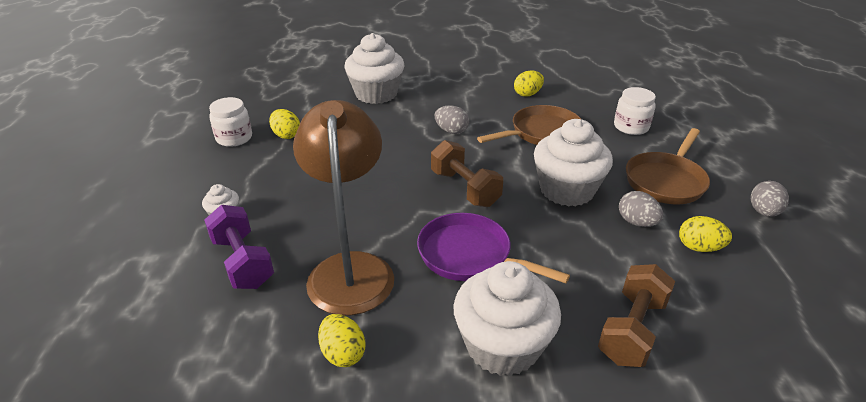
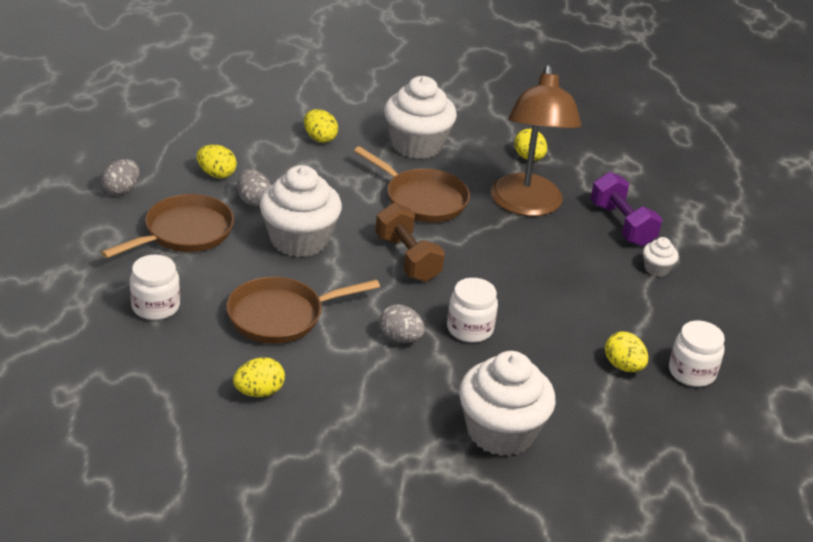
camera: 175 degrees left, 0 degrees up
(401, 143) = (470, 329): none -> white jar
(470, 255) = (422, 199): purple pan -> brown pan
(632, 330) = (320, 138): brown dumbbell -> yellow egg

